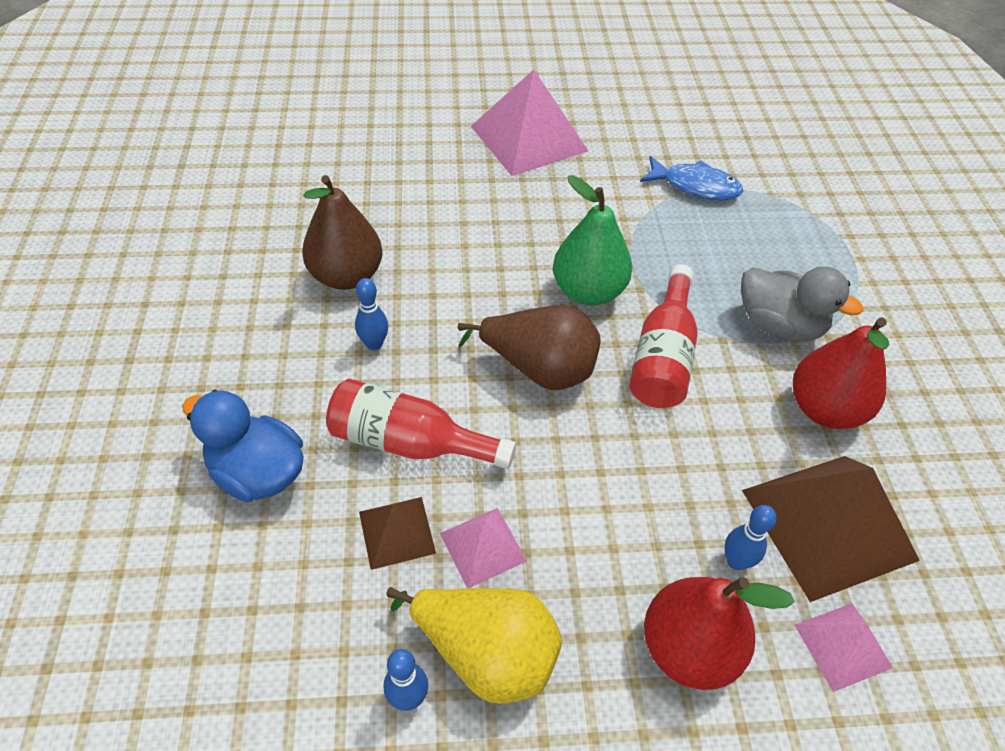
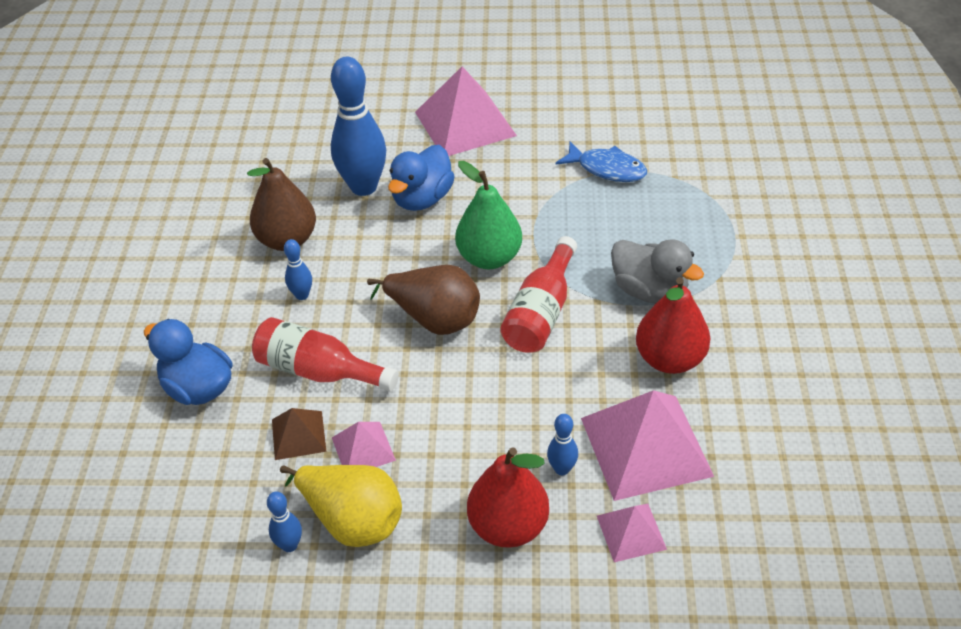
camera: 10 degrees right, 5 degrees down
(427, 211) = (363, 187): none -> blue bowling pin
(497, 223) = (422, 199): none -> blue duck
(828, 524) = (646, 446): brown pyramid -> pink pyramid

